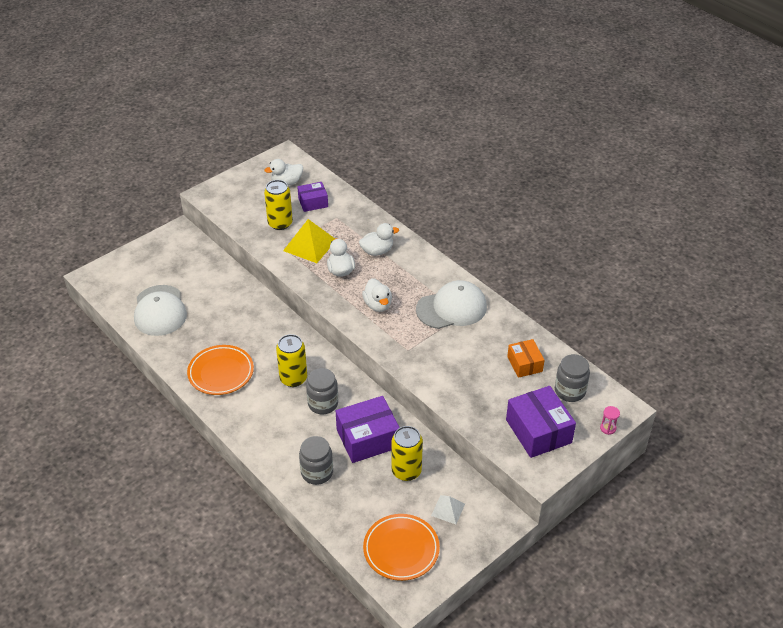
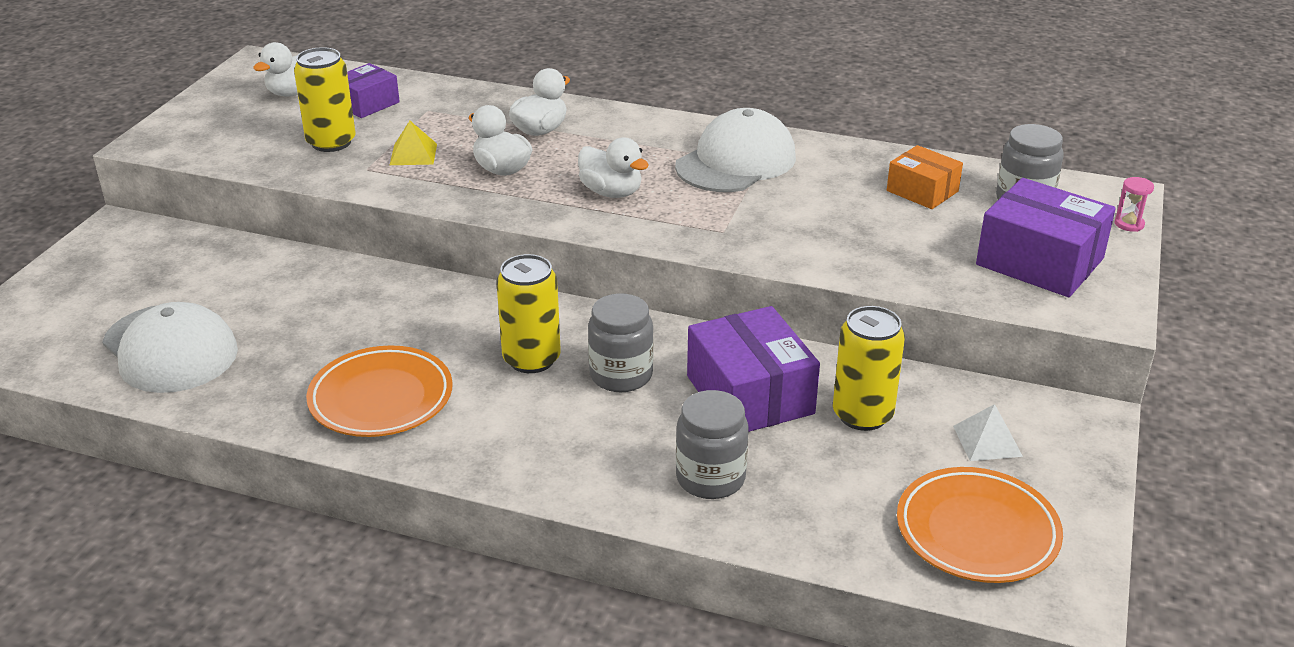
camera: 30 degrees left, 10 degrees down
(309, 245) = (413, 154): yellow pyramid -> yellow pyramid, size x0.56
(368, 438) = (749, 395): purple box -> purple box turned 60 degrees counterclockwise

